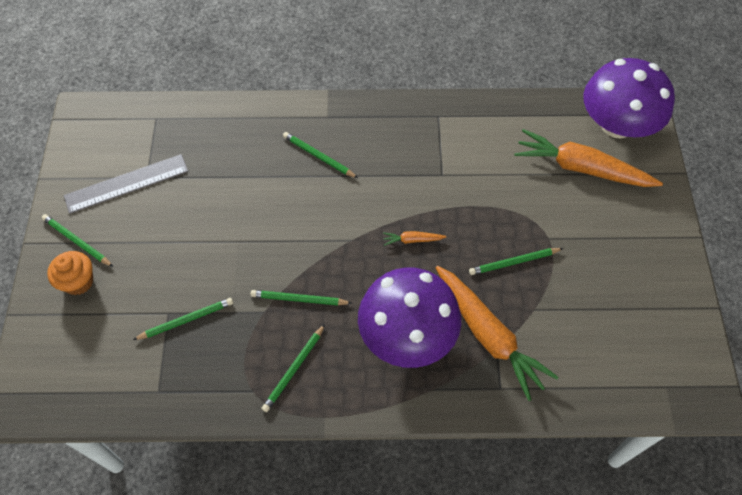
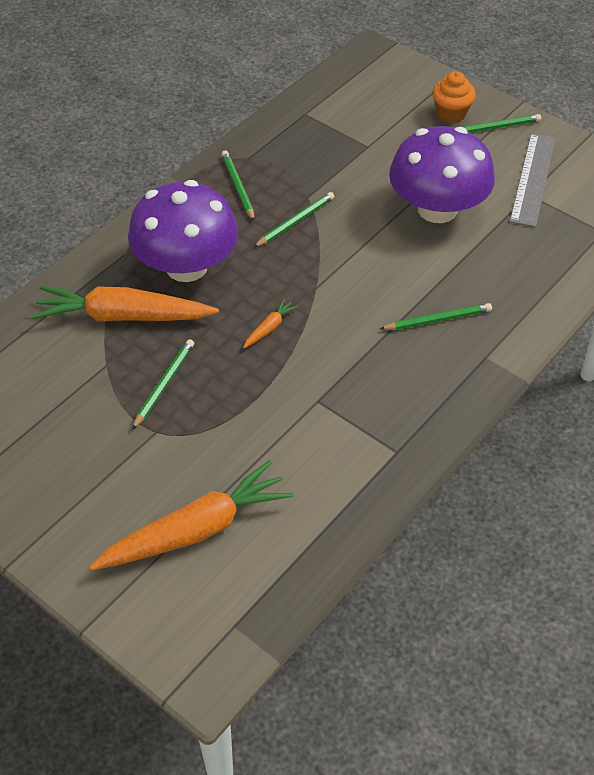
camera: 130 degrees right, 10 degrees down
(186, 320) = (350, 152): green pencil -> none
(617, 124) = (211, 621): purple mushroom -> purple mushroom (437, 209)

